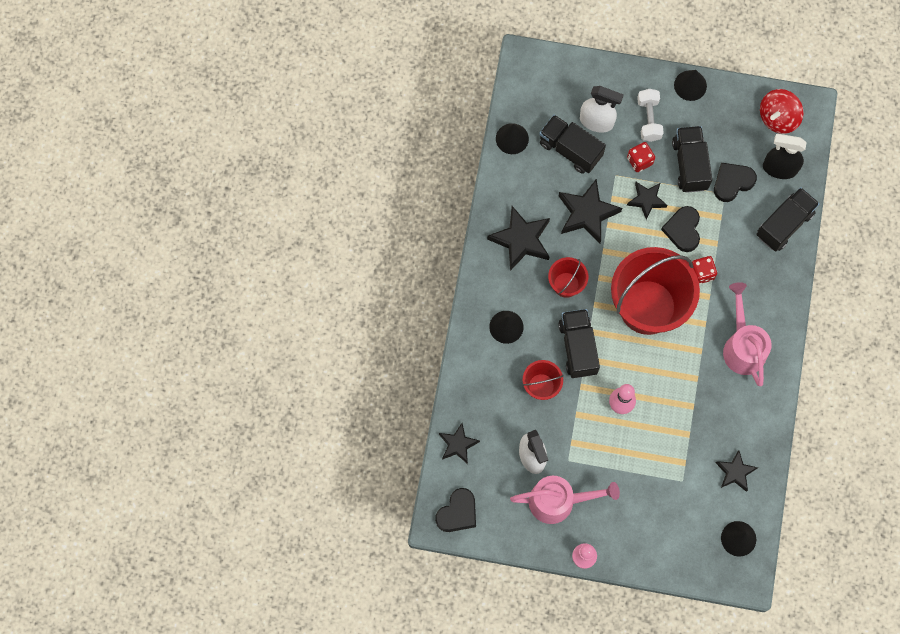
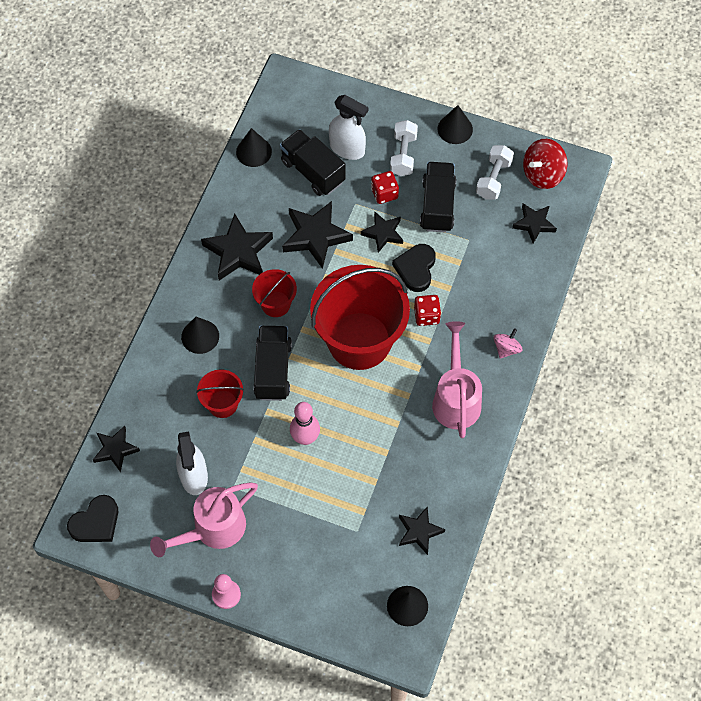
camera: 10 degrees right, 10 degrees down
(559, 501) = (212, 529): pink watering can -> pink watering can turned 135 degrees clockwise
(732, 182) = (480, 230): black heart -> none
(735, 130) = (493, 179): none -> white dumbbell
(777, 292) = (506, 349): none -> pink spinning top
(779, 168) = (534, 224): black spray bottle -> black star
(784, 224) = (528, 280): black truck -> none

